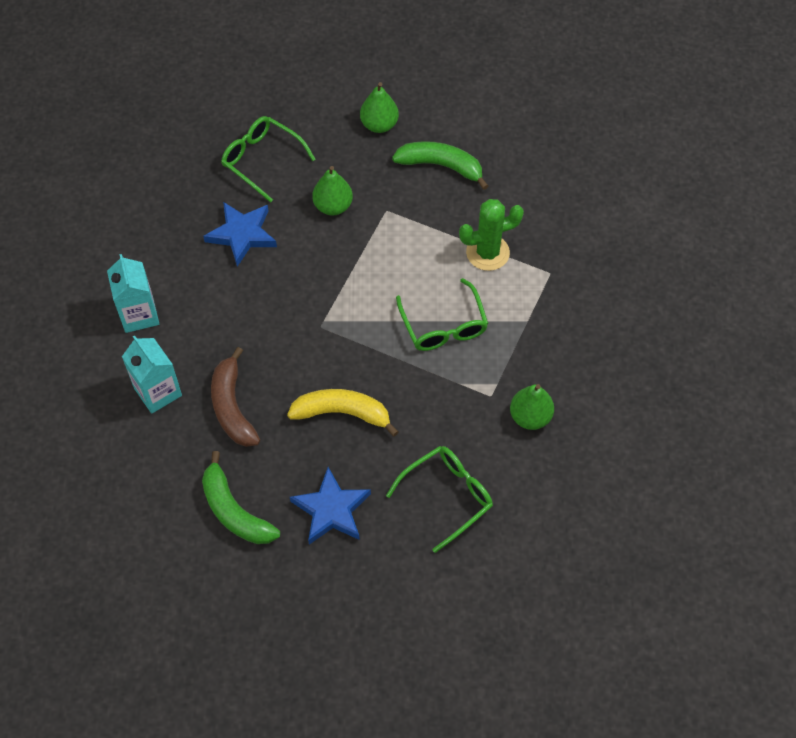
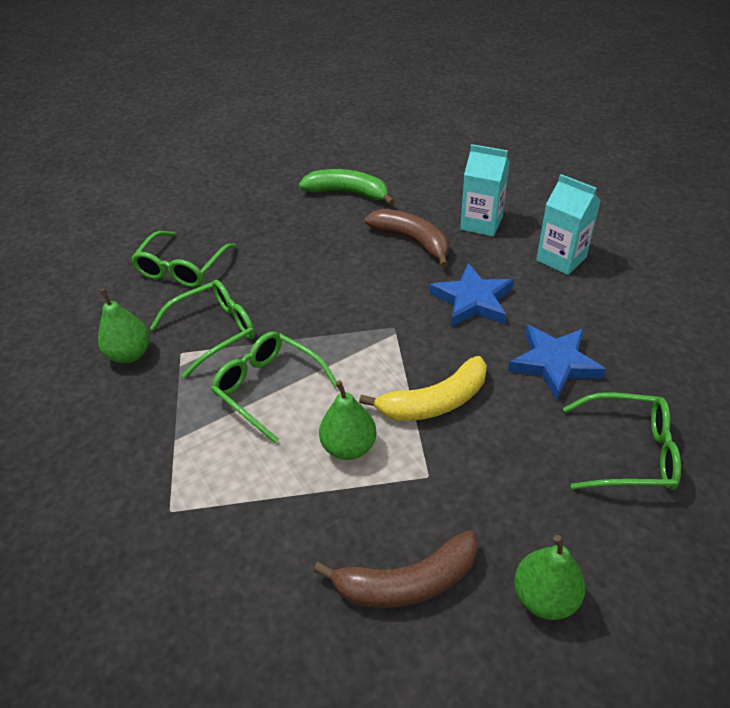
camera: 150 degrees right, 15 degrees down
(331, 510) = (274, 223): blue star -> blue star (472, 300)
(333, 206) = (493, 445): green pear -> green pear (349, 447)
(342, 413) = (315, 278): yellow banana -> yellow banana (434, 402)
(441, 166) = (406, 582): green banana -> brown banana
(455, 402) = (215, 331): none -> green glasses
(487, 253) = (265, 493): green cactus -> none

